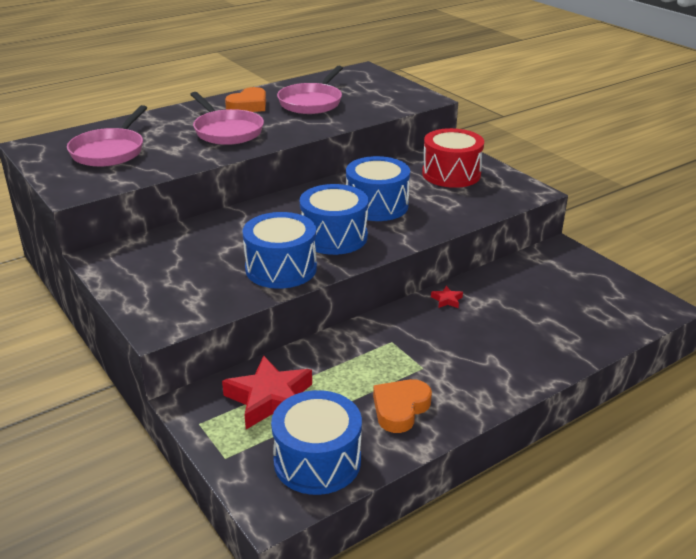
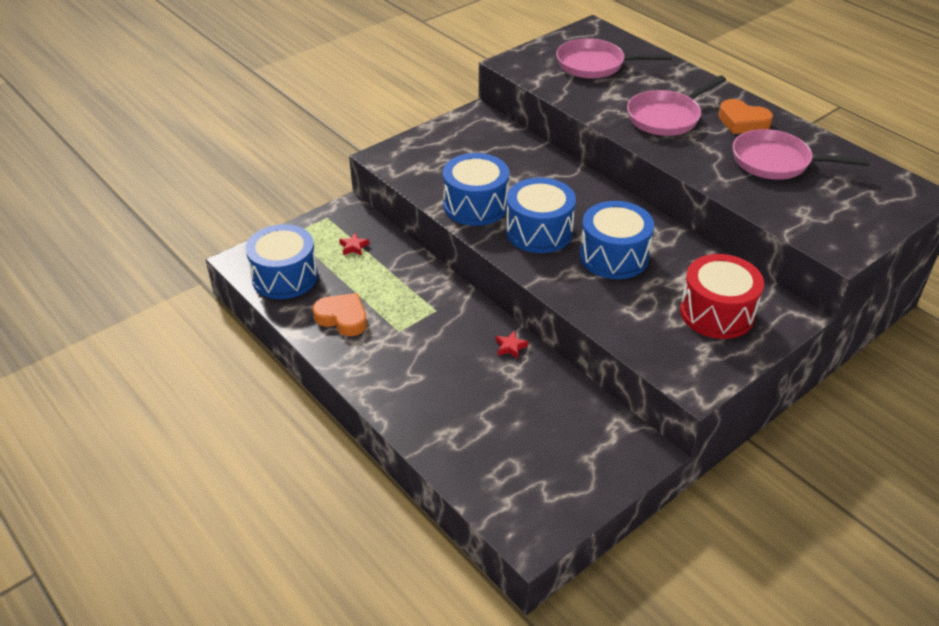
camera: 85 degrees right, 10 degrees up
(270, 399) = (354, 247): red star -> red star, size x0.42

